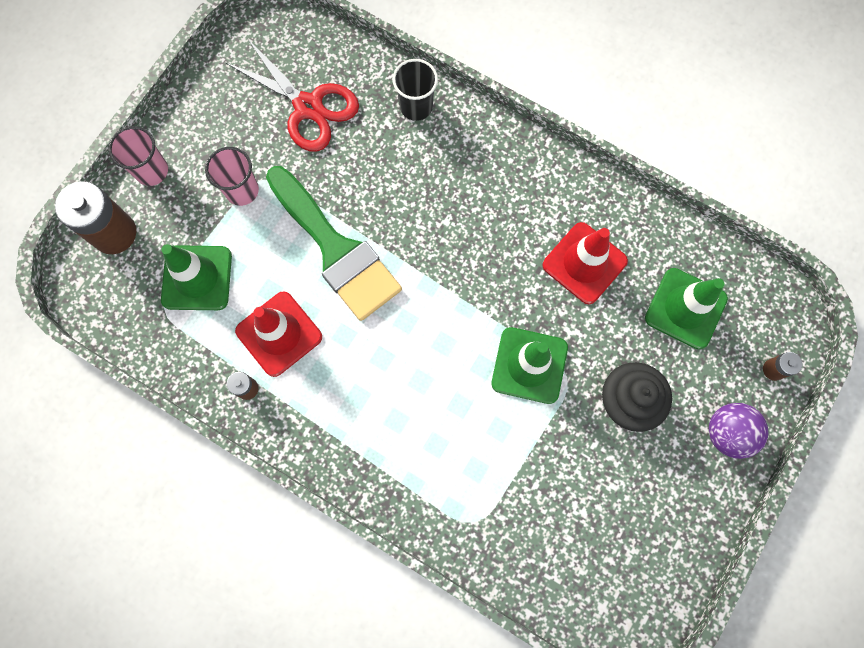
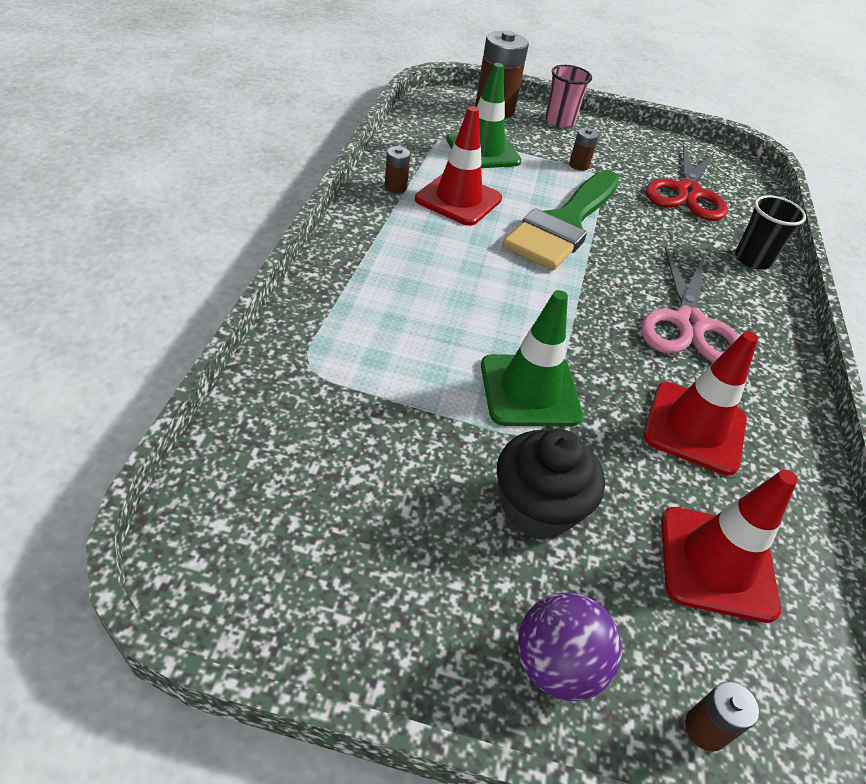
camera: 65 degrees right, 30 degrees down
(242, 190) = (579, 165): pink cup -> brown battery
(483, 209) = (688, 324): none -> pink scissors
(685, 308) = (717, 563): green traffic cone -> red traffic cone

